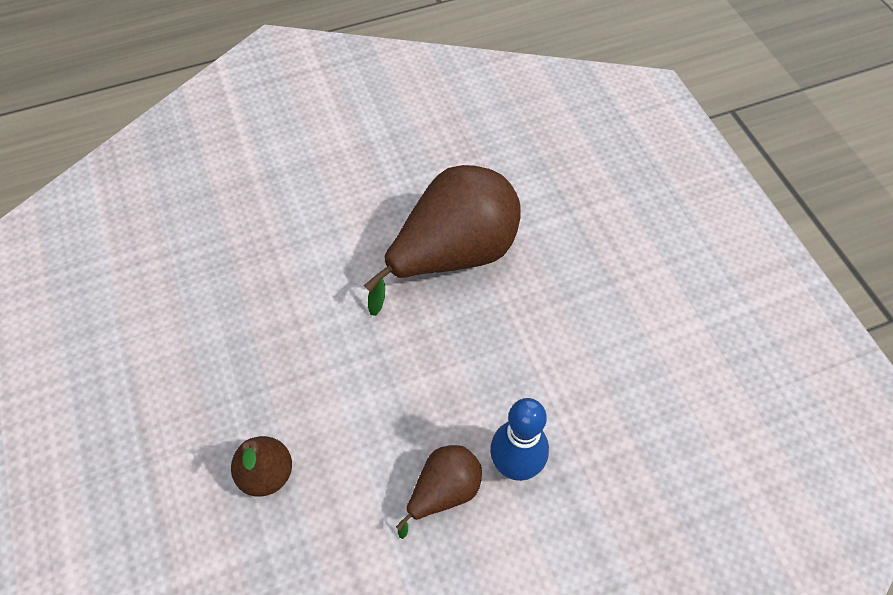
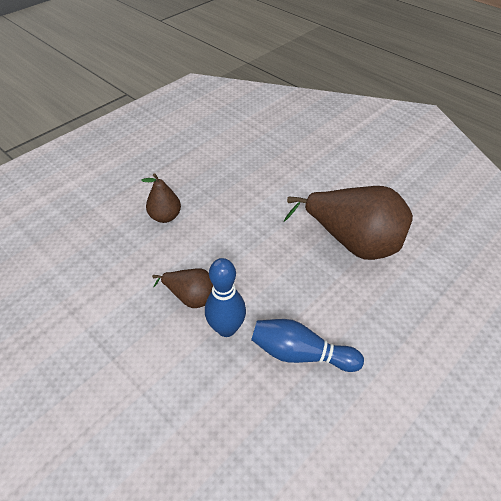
camera: 65 degrees right, 10 degrees down
(587, 395) = (301, 354): none -> blue bowling pin

